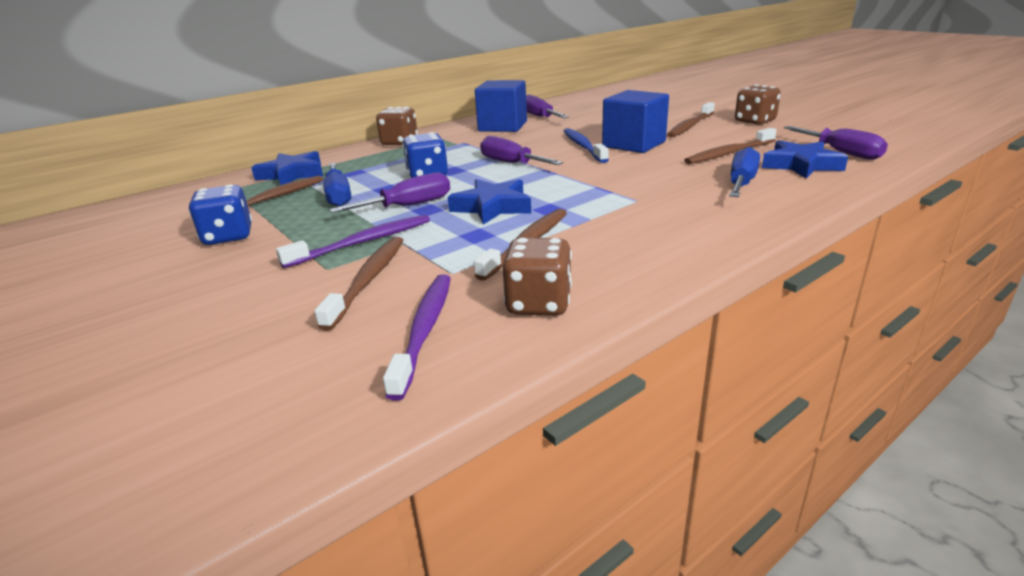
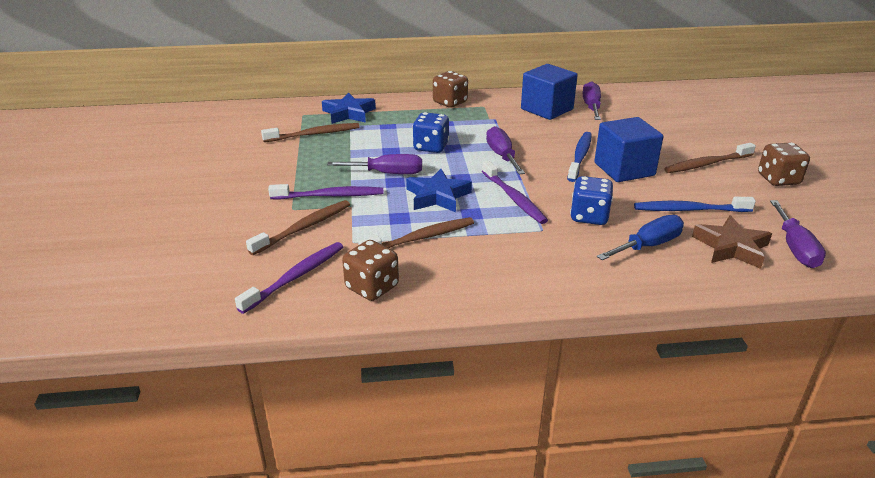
camera: 30 degrees right, 5 degrees up
(228, 236) = (265, 160): blue dice -> blue dice (589, 216)
(338, 196) = (356, 147): blue screwdriver -> none
(571, 187) = (513, 198): none -> purple toothbrush
(729, 153) = (690, 210): brown toothbrush -> blue toothbrush
(801, 165) = (731, 247): blue star -> brown star

